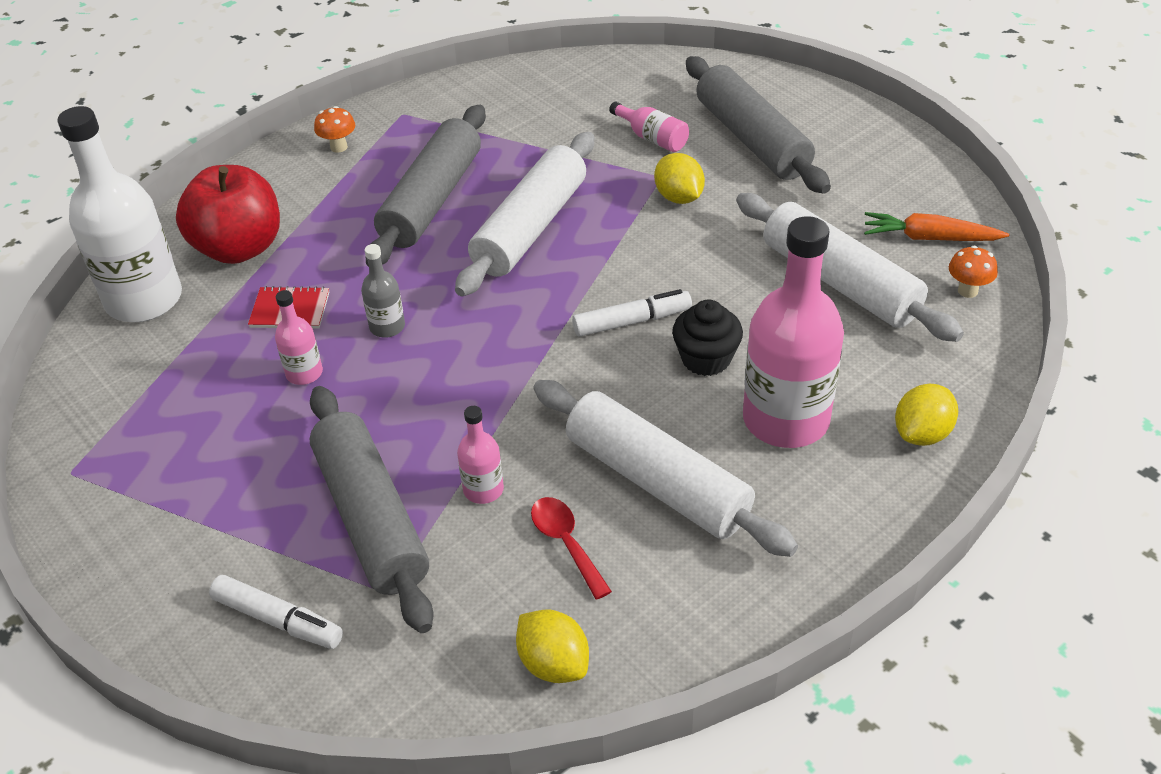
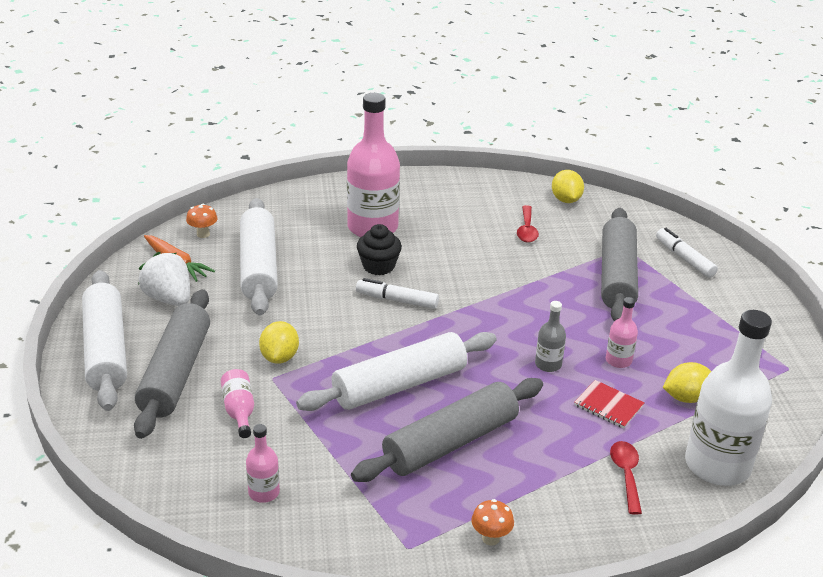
camera: 150 degrees left, 10 degrees down
(239, 248) = (626, 475): red apple -> red spoon
(483, 489) = (550, 263): pink bottle -> pink bottle (264, 492)
(657, 481) = (461, 232): white rolling pin -> white rolling pin (106, 350)
(871, 198) = (169, 299): none -> white strawberry
(922, 433) = (319, 198): yellow lemon -> yellow lemon (686, 397)

